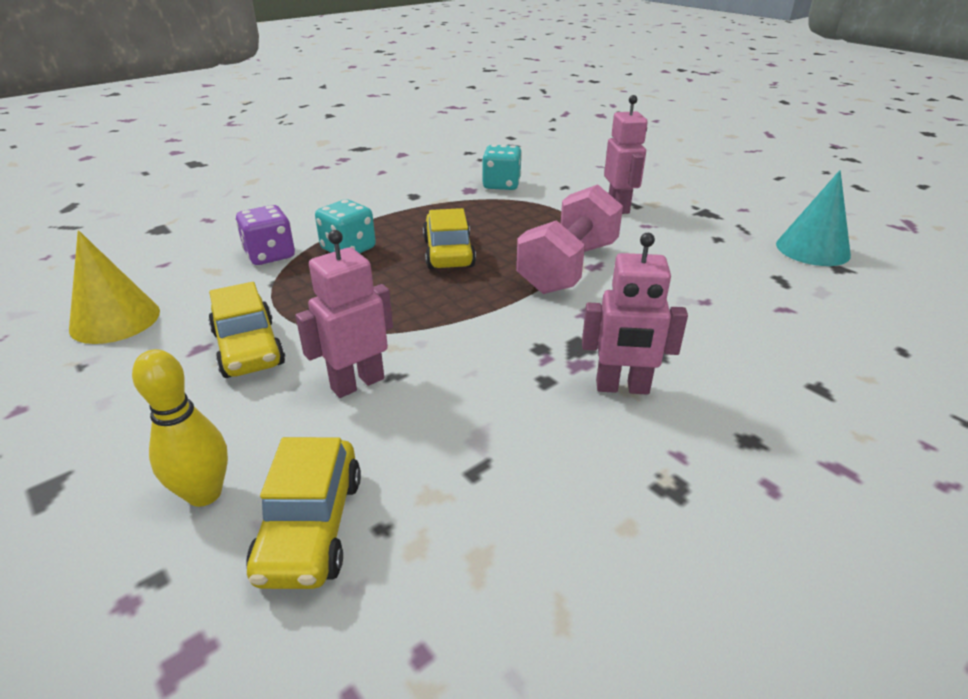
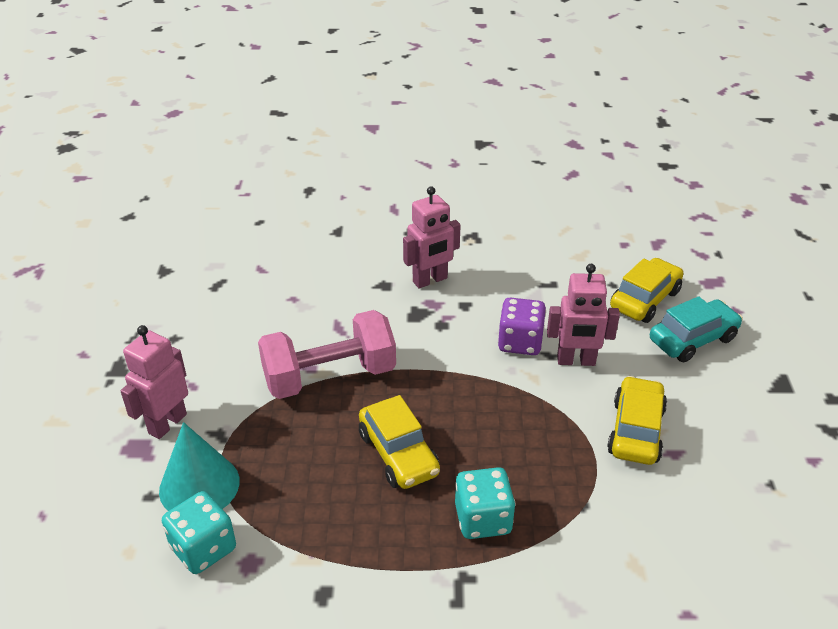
camera: 140 degrees left, 5 degrees up
(115, 320) = (743, 532): yellow cone -> none
(204, 493) = (692, 339): yellow bowling pin -> turquoise car
(270, 255) = (567, 558): purple dice -> purple dice (520, 342)
(448, 253) = (398, 454): yellow car -> yellow car turned 60 degrees counterclockwise
(622, 387) = (430, 280): pink robot -> pink robot turned 105 degrees clockwise
(812, 249) = (141, 291): turquoise cone -> turquoise cone (199, 485)

